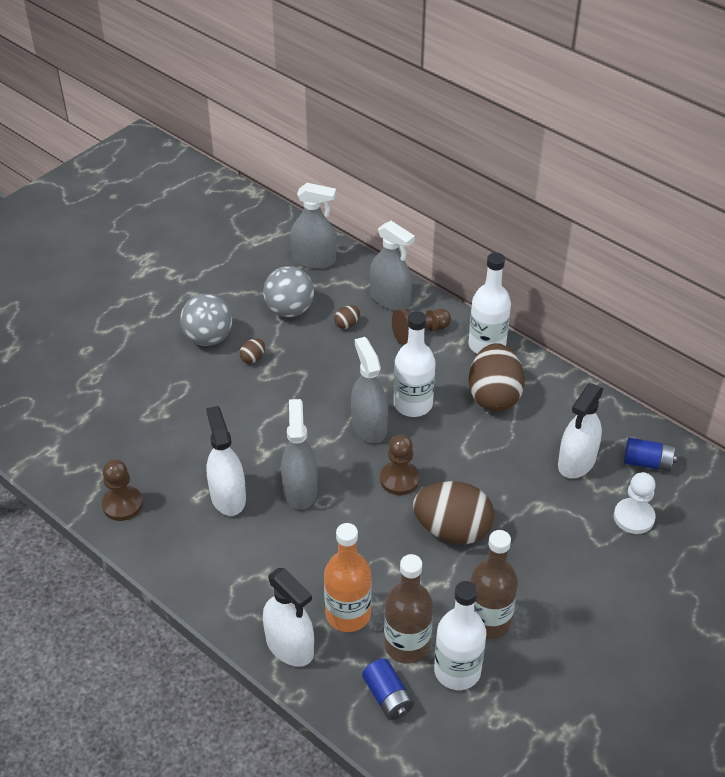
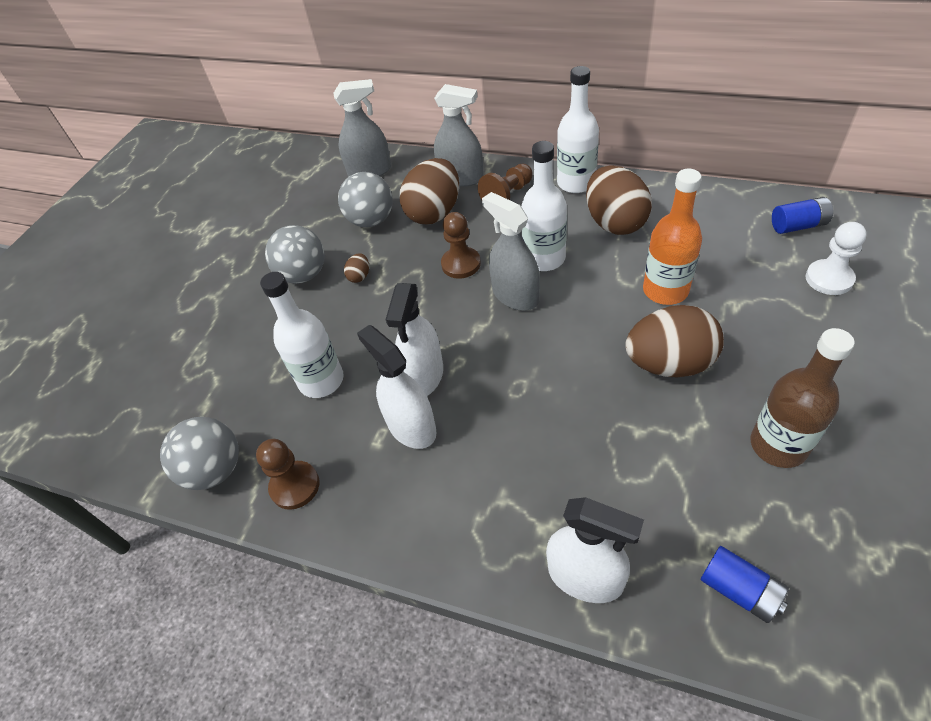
camera: 15 degrees left, 5 degrees up
(71, 469) = (215, 470): none -> grey ball
(300, 490) = (485, 387): grey spray bottle -> none
(347, 324) = (434, 213): brown egg -> brown egg, size x2.43
(348, 614) = (625, 505): orange bottle -> orange bottle (665, 290)
(399, 479) = (580, 334): brown pawn -> brown pawn (461, 264)
(407, 645) = (714, 513): brown bottle -> none
(457, 671) = (790, 519): white bottle -> white bottle (321, 380)
(576, 462) = (735, 250): white spray bottle -> white spray bottle (424, 375)

